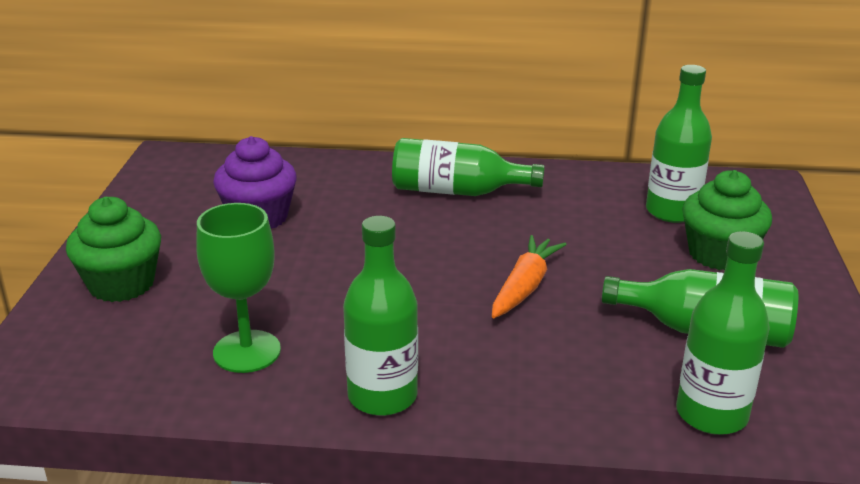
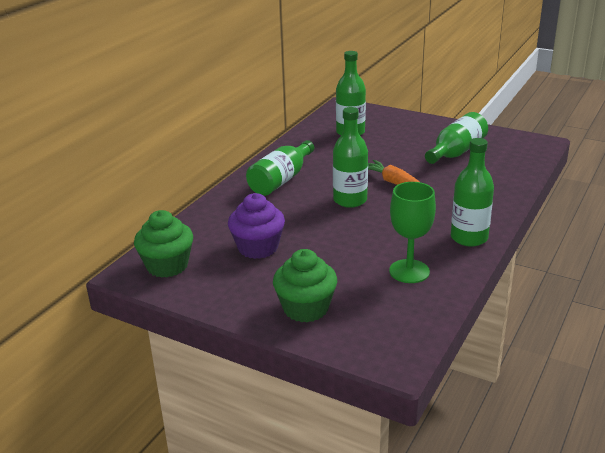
camera: 65 degrees left, 0 degrees up
(711, 414) = (515, 167): green bottle -> green bottle (350, 200)
(719, 254) = (397, 133): green cupcake -> green cupcake (167, 266)

